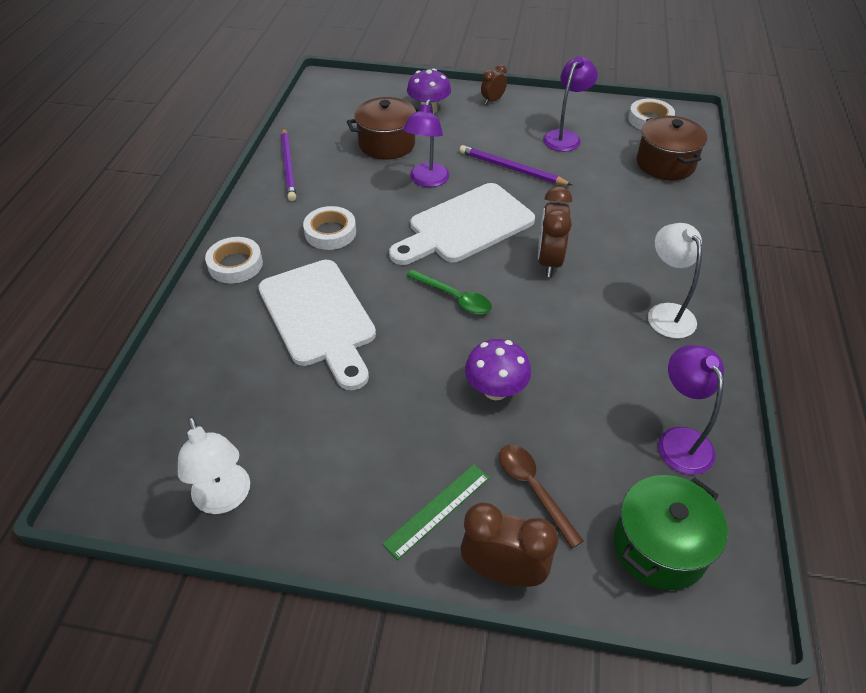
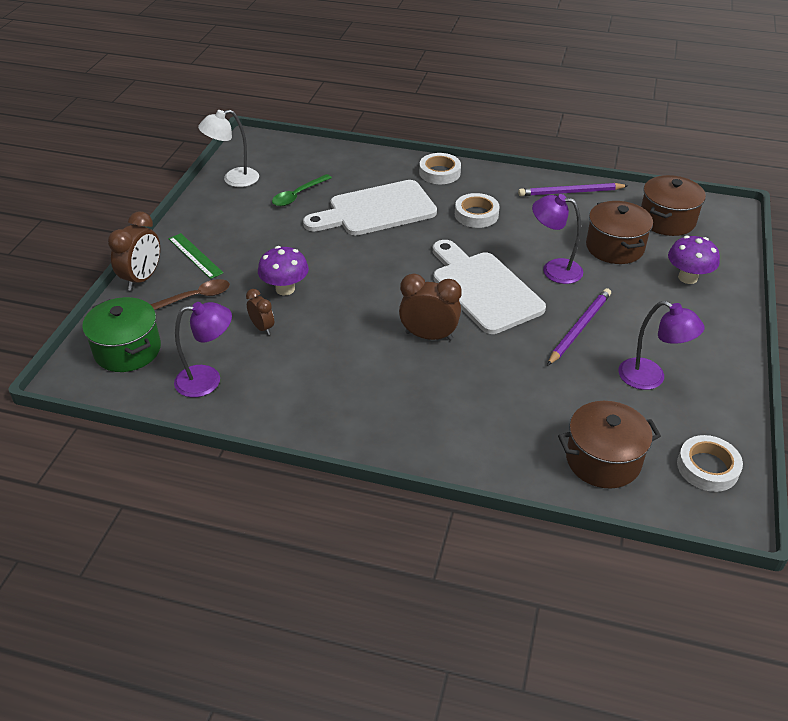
camera: 95 degrees right, 5 degrees down
(341, 113) = (667, 220): none -> brown pot
(454, 298) = (388, 275): green spoon -> green spoon (298, 195)
(492, 100) = (720, 327): brown clock -> brown clock (262, 328)
(666, 313) = (348, 403): white lamp -> none

